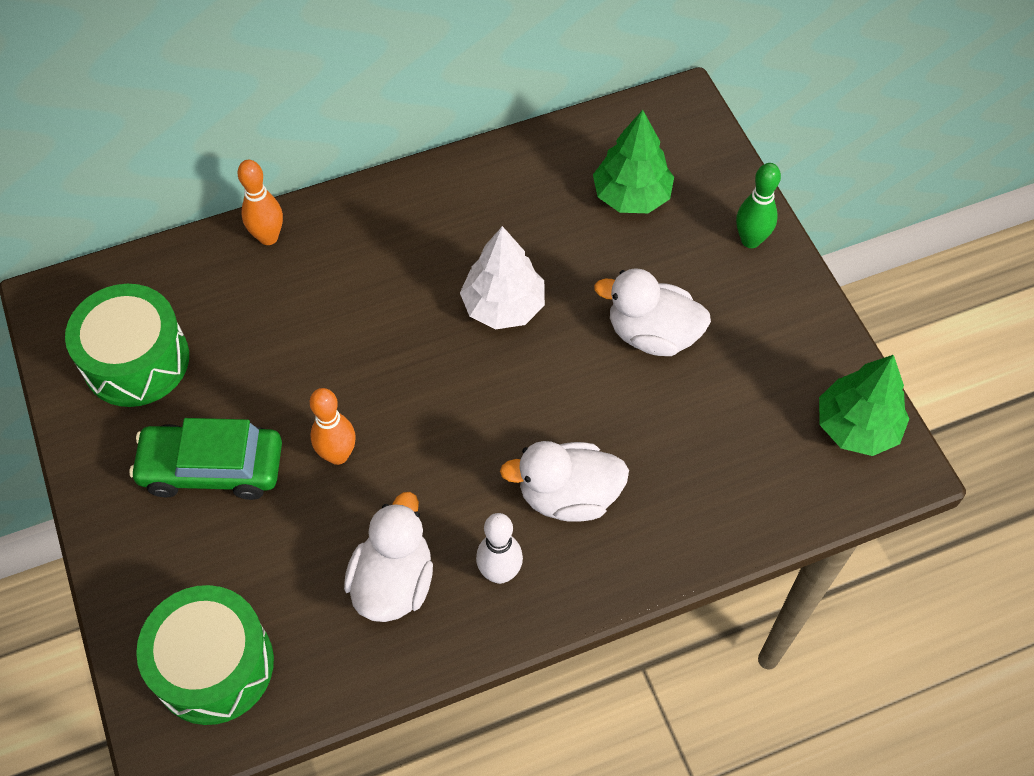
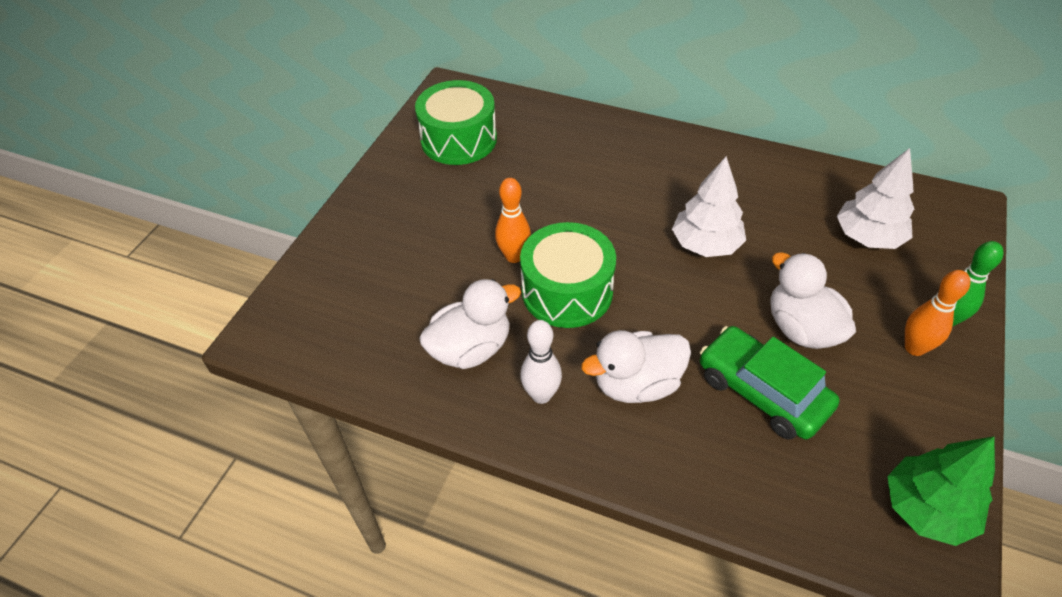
camera: 45 degrees right, 10 degrees down
(212, 468) = (438, 215): green car -> green car (762, 391)
(214, 665) = (327, 314): green drum -> green drum (567, 291)
(268, 237) = (594, 124): orange bowling pin -> orange bowling pin (914, 348)
(568, 496) = (636, 384): white duck -> white duck turned 60 degrees counterclockwise
(631, 196) = (868, 237): green tree -> white tree

